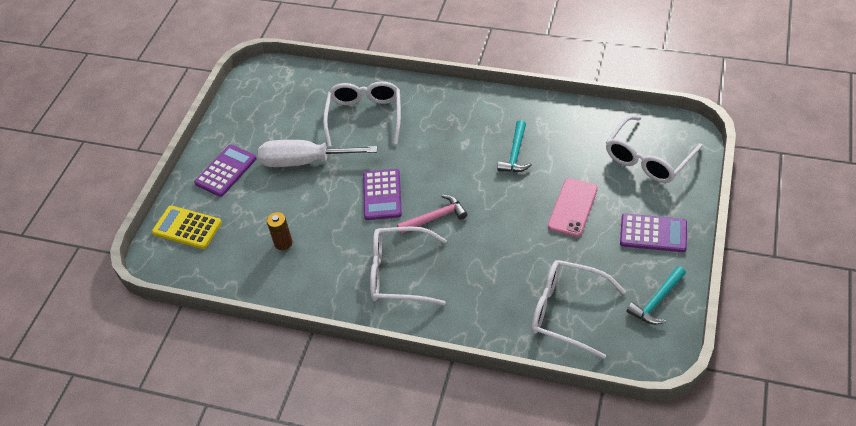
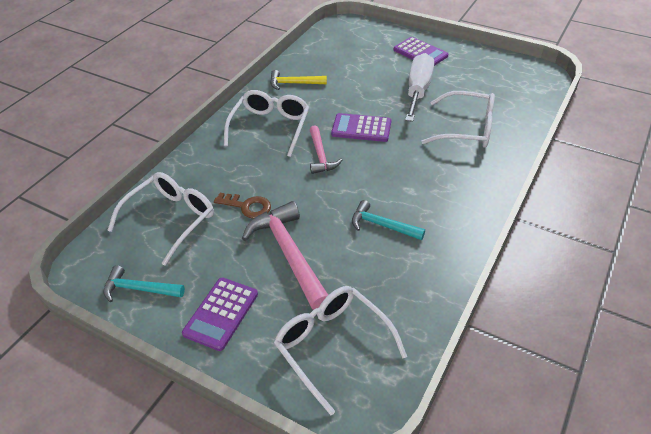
camera: 100 degrees right, 5 degrees down
(187, 228) = (367, 35): yellow calculator -> none
(283, 243) = (332, 74): brown battery -> none
(308, 275) = (293, 83): none -> yellow hammer
(527, 255) = (247, 206): none -> brown key
(572, 207) = (289, 254): pink phone -> pink hammer
(656, 301) = (139, 289): turquoise hammer -> turquoise hammer turned 45 degrees counterclockwise

